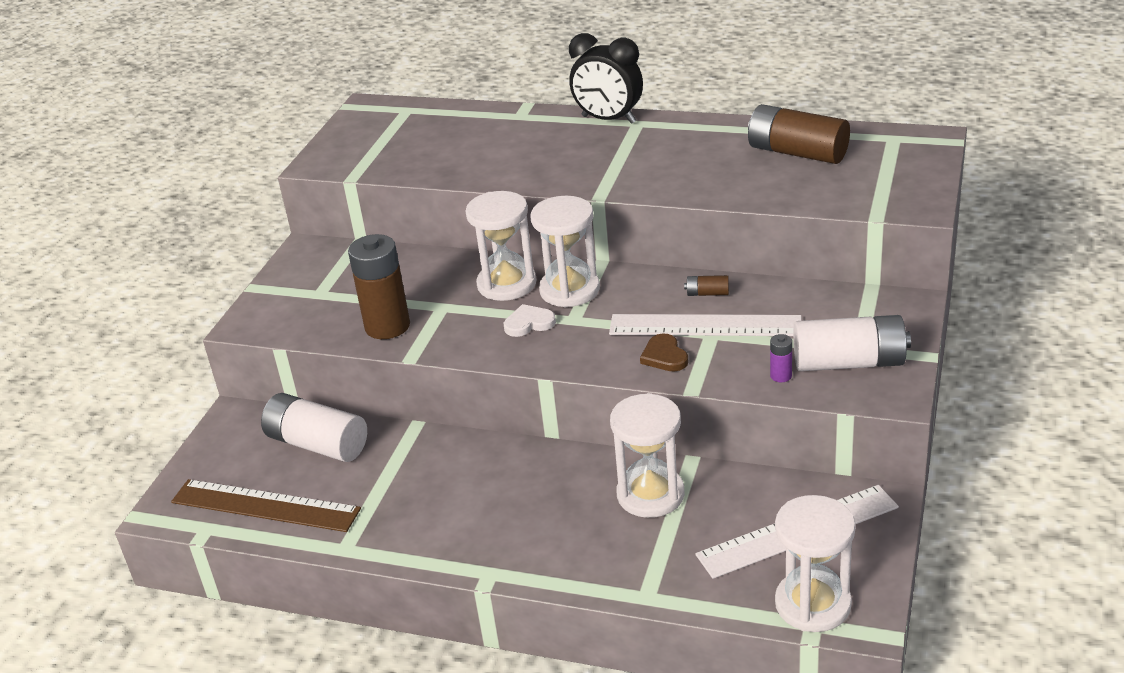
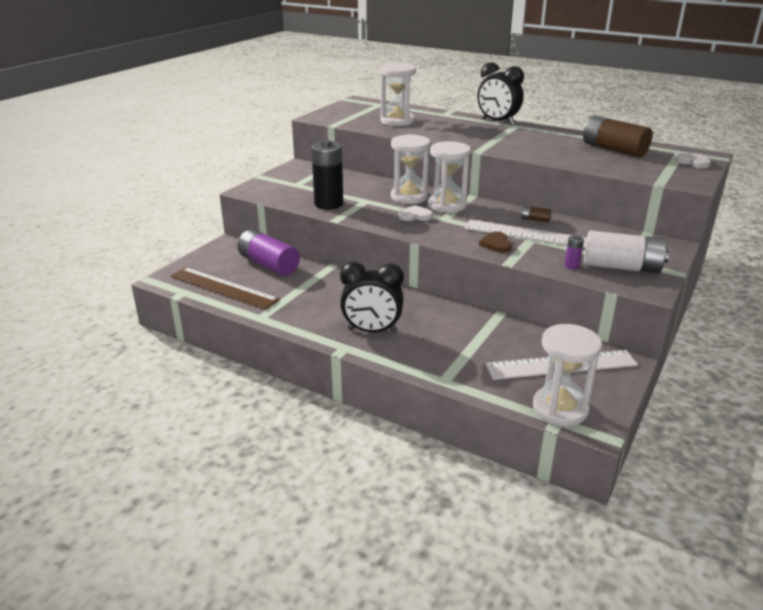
camera: 10 degrees right, 5 degrees down
(317, 444) = (269, 264): white battery -> purple battery
(387, 326) = (329, 204): brown battery -> black battery
(519, 534) = (372, 331): none -> black clock
(650, 495) = (466, 326): white hourglass -> white hourglass (397, 121)
(914, 159) = (693, 162): none -> white heart

